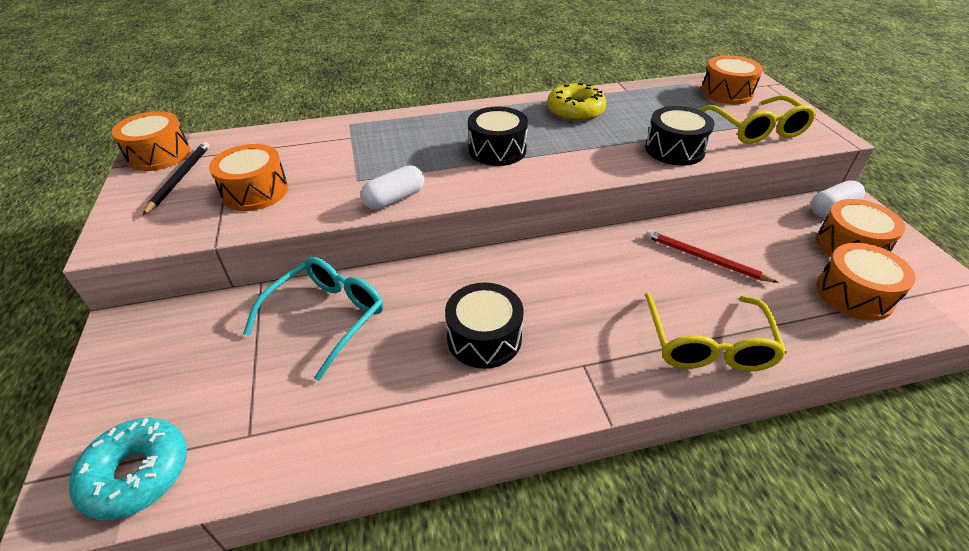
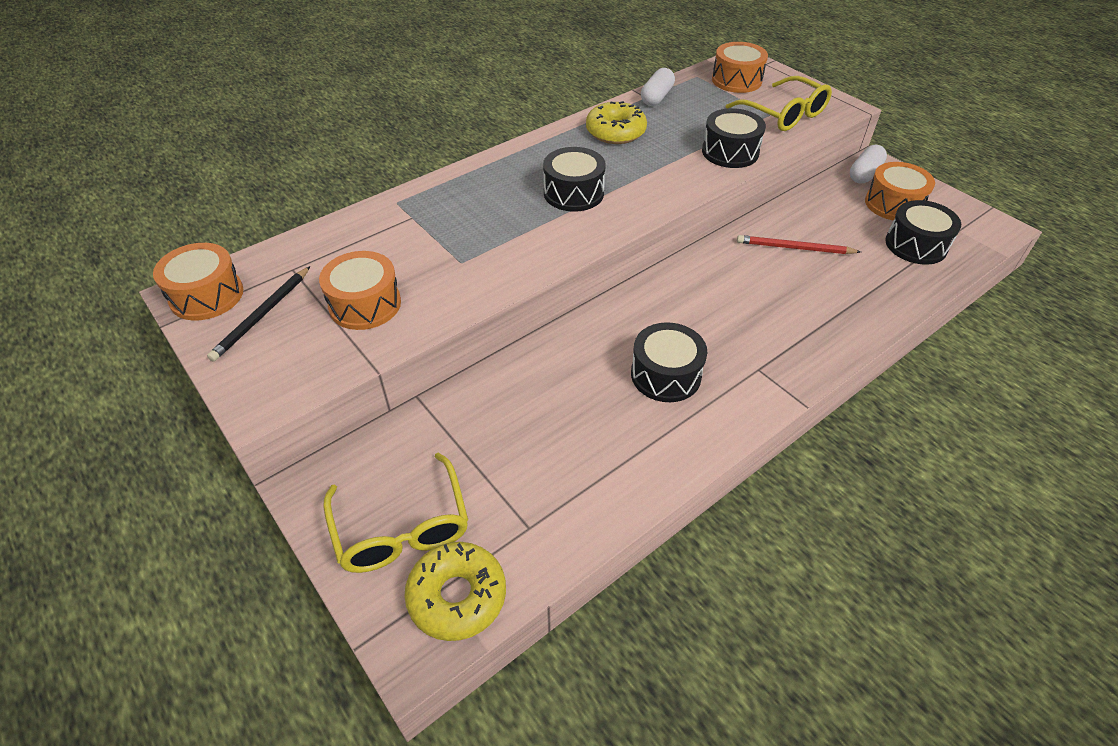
camera: 25 degrees left, 5 degrees up
(137, 474) = (457, 596): turquoise donut -> yellow donut
(180, 178) = (262, 315): black pencil -> black pencil turned 135 degrees counterclockwise
(327, 317) = (512, 405): turquoise glasses -> none
(395, 199) = (516, 271): white capsule -> white capsule (656, 97)
(707, 344) = (838, 320): yellow glasses -> yellow glasses (401, 528)
(854, 294) = (916, 245): orange drum -> black drum

